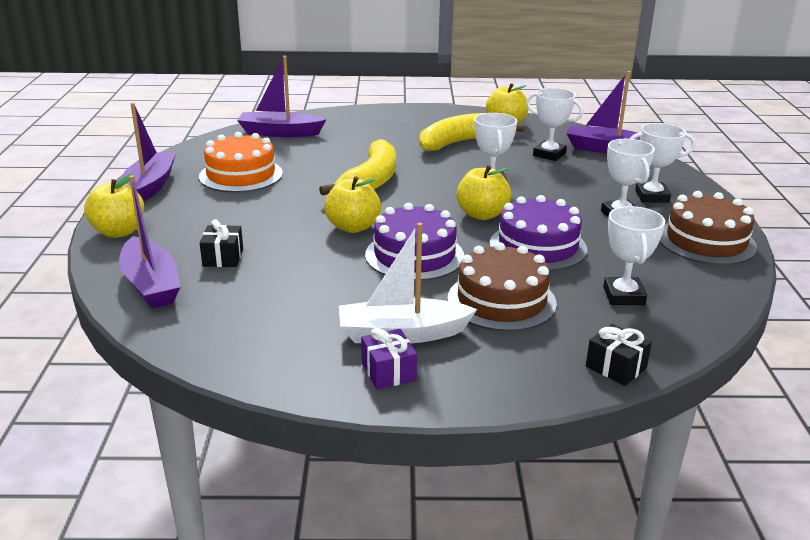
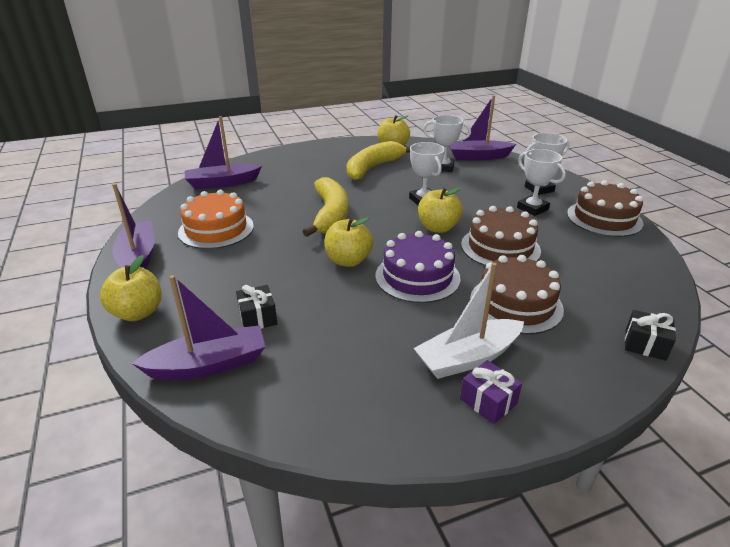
camera: 20 degrees left, 5 degrees up
(151, 284) = (208, 365): purple boat -> purple boat turned 60 degrees counterclockwise
(538, 246) = (500, 247): purple cake -> brown cake
(623, 296) = (594, 277): white trophy -> none

